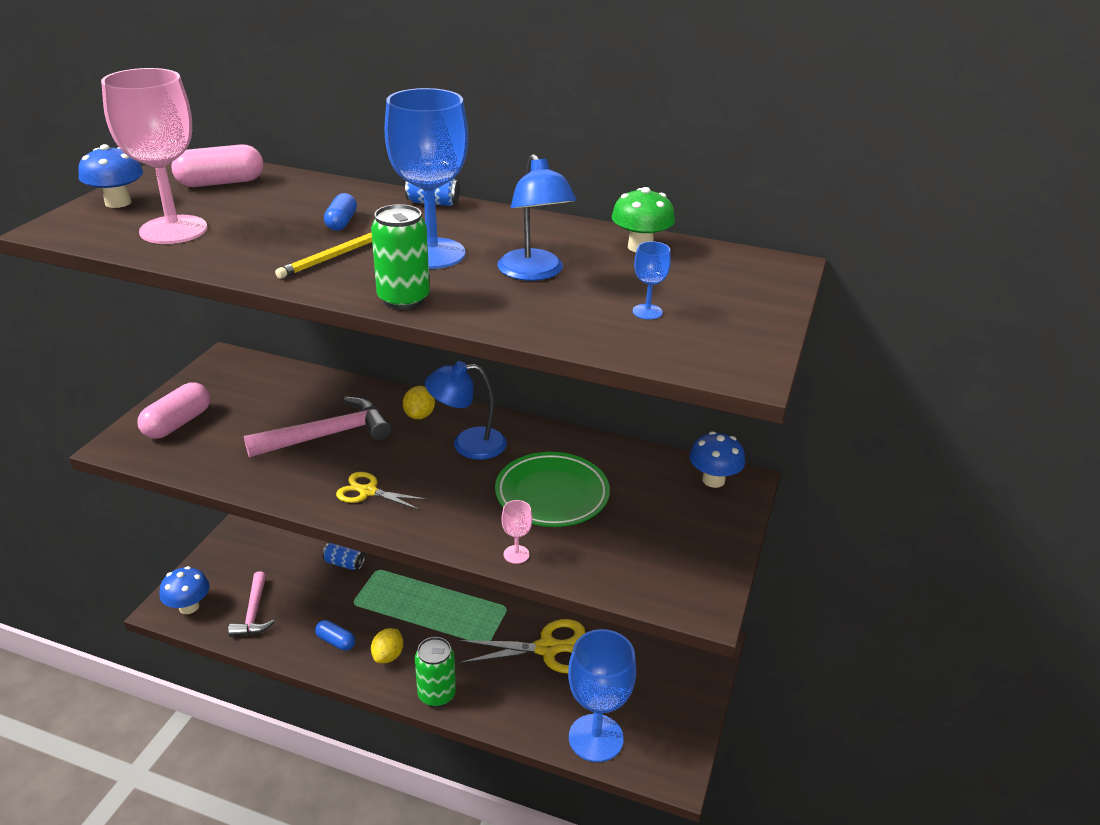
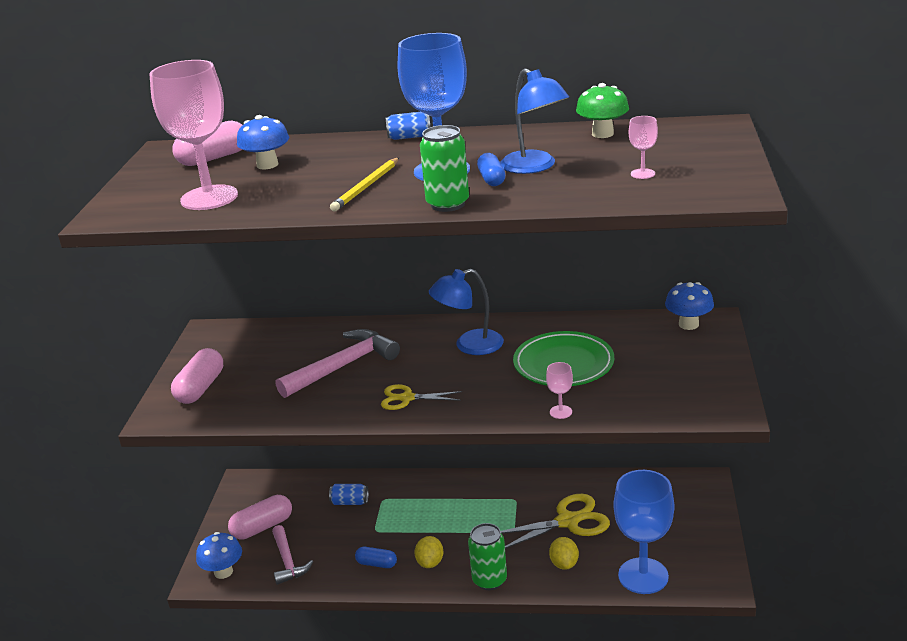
camera: 10 degrees left, 5 degrees down
(118, 203) = (139, 189): blue mushroom -> blue mushroom (267, 165)
(249, 567) = (262, 527): none -> pink capsule
(341, 222) = (346, 165): blue capsule -> blue capsule (491, 179)
(419, 415) = (413, 334): yellow lemon -> yellow lemon (564, 564)
(647, 312) = (642, 174): blue goblet -> pink goblet

